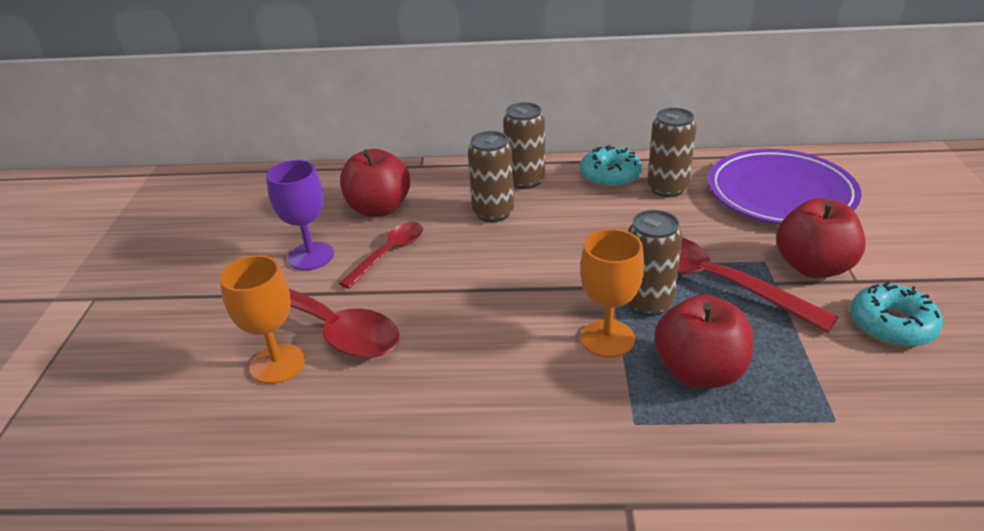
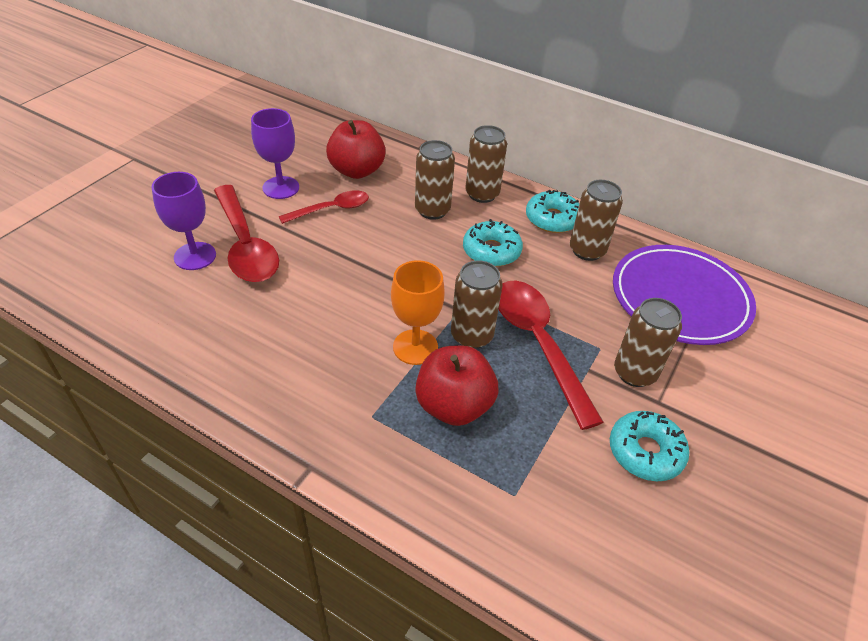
camera: 25 degrees right, 10 degrees up
(277, 364) = (195, 256): orange goblet -> purple goblet
(586, 224) = (491, 251): none -> turquoise donut
(813, 267) = (634, 373): red apple -> brown can

